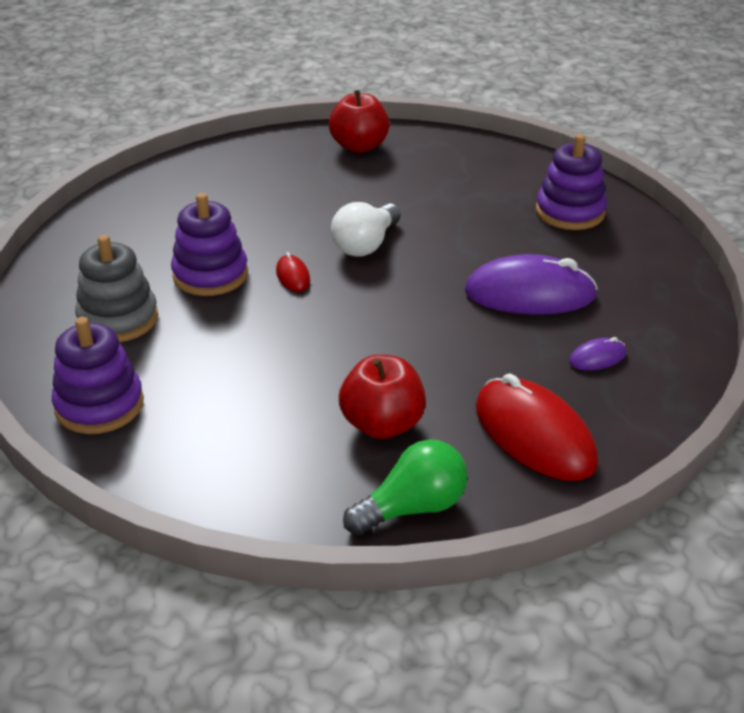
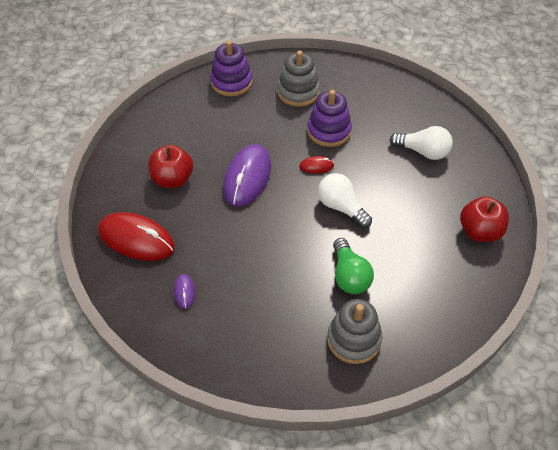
camera: 105 degrees right, 15 degrees up
(232, 192) = (423, 151): none -> white light bulb
(412, 508) = (113, 178): green light bulb -> green light bulb (349, 276)
(530, 294) = (259, 279): purple mouse -> purple mouse (247, 177)
(534, 435) = (136, 239): red mouse -> red mouse turned 45 degrees clockwise
(570, 212) = (354, 339): purple stacking toy -> grey stacking toy

